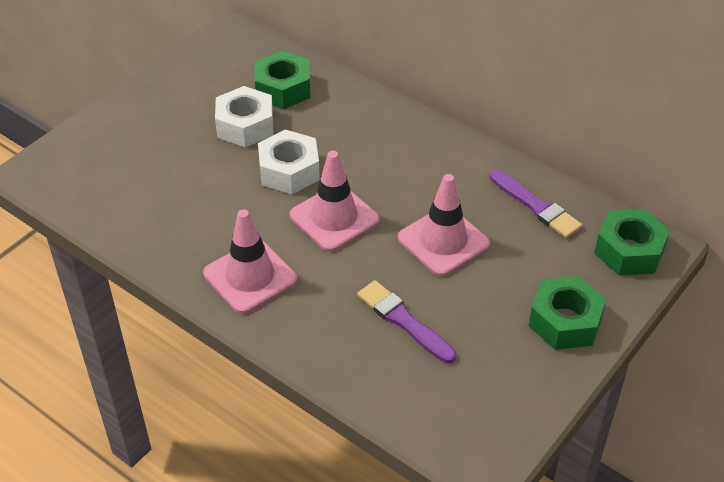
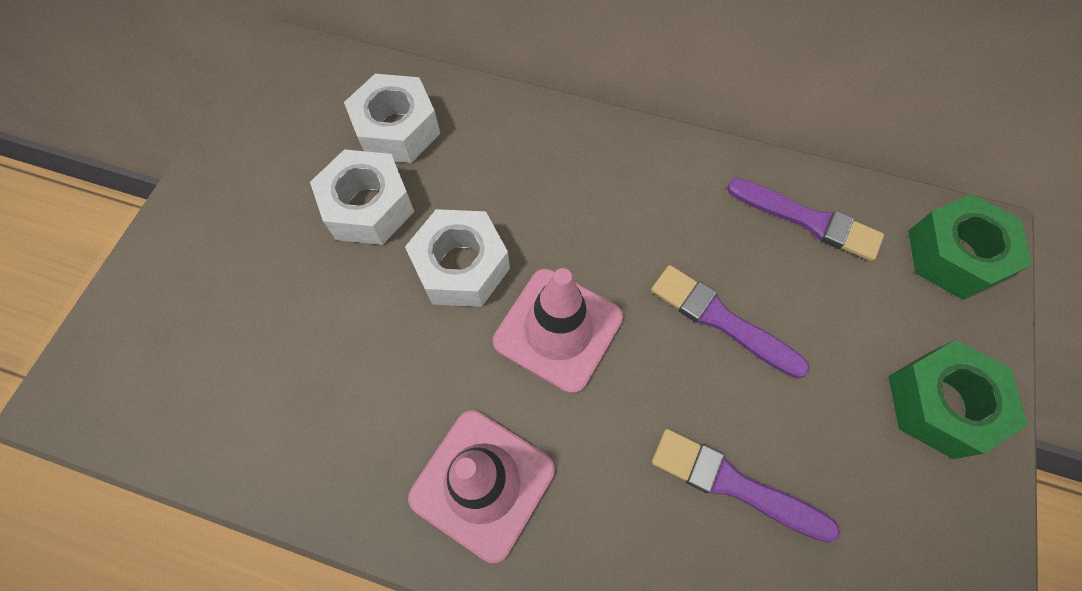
camera: 20 degrees left, 20 degrees up
(283, 89) = (397, 129): green nut -> white nut
(443, 241) = (721, 320): pink traffic cone -> purple brush

